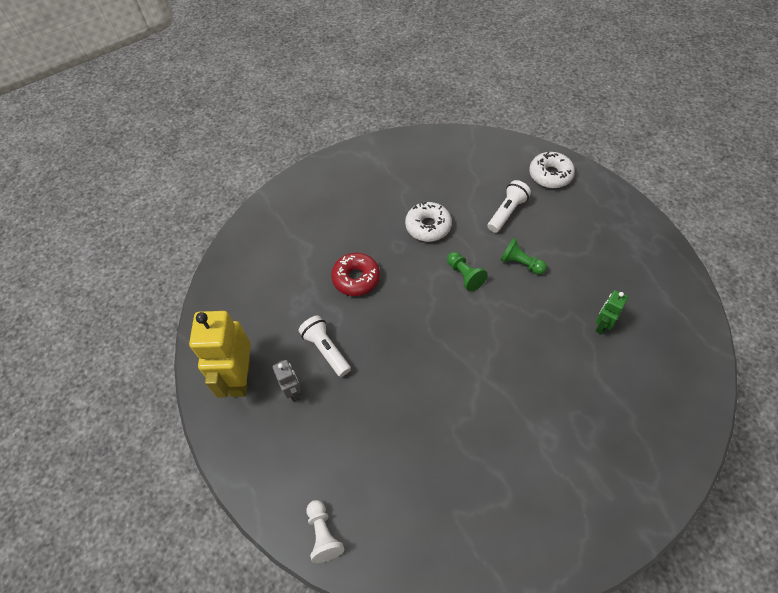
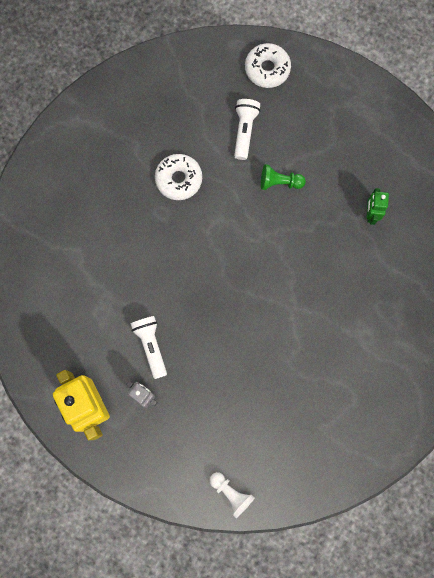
camera: 30 degrees left, 20 degrees up
(326, 350) = (151, 346): white flashlight -> white flashlight turned 45 degrees clockwise
(356, 278) = (140, 265): red donut -> none
(464, 275) = (236, 217): green pawn -> none

